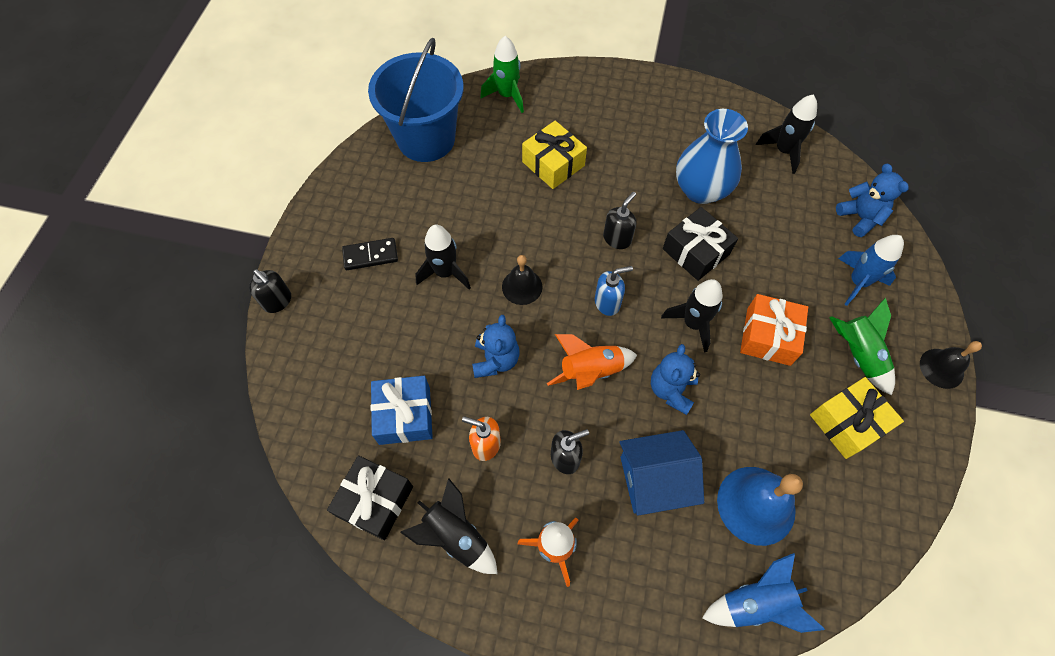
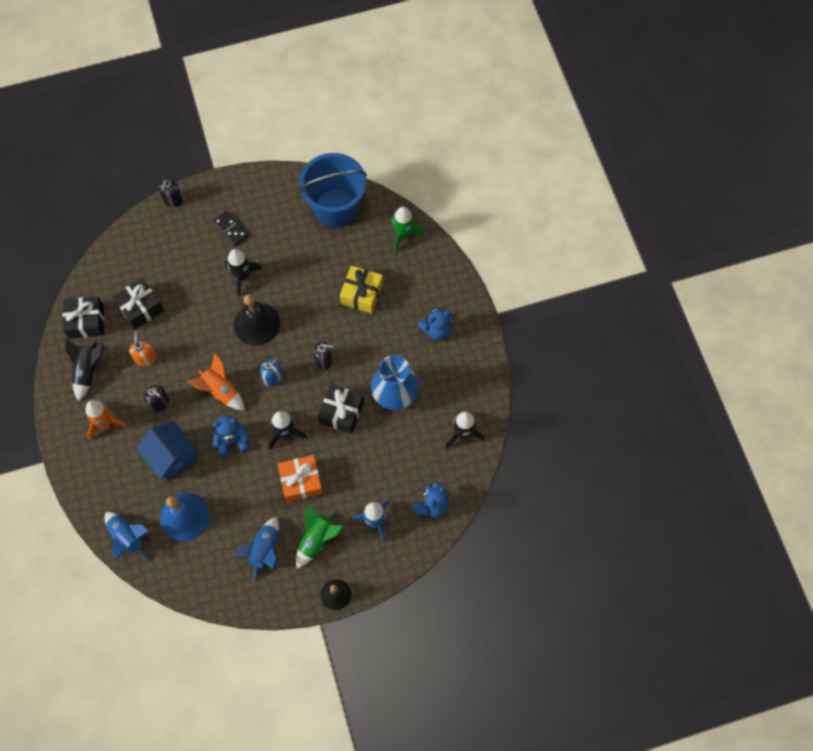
camera: 60 degrees right, 5 degrees up
(404, 415) = (140, 307): blue gift -> black gift
(496, 360) = (200, 335): blue teddy bear -> blue teddy bear (436, 330)
(522, 286) = (257, 324): black bell -> black bell, size x1.65
(848, 423) = (265, 550): yellow gift -> blue rocket

